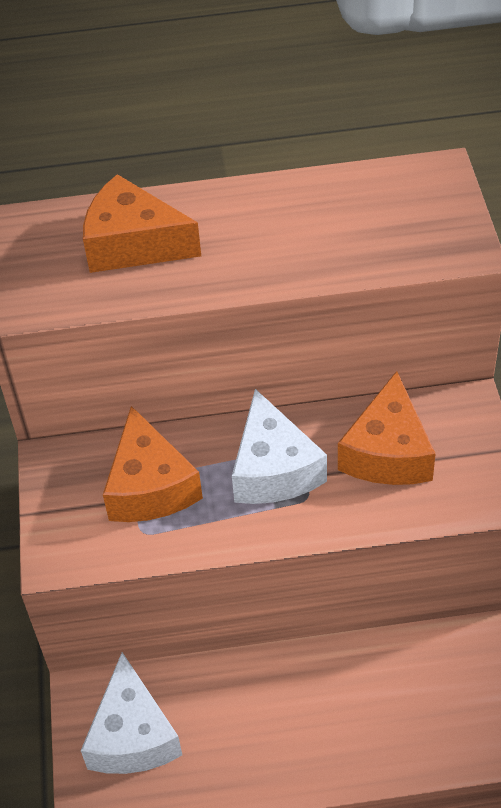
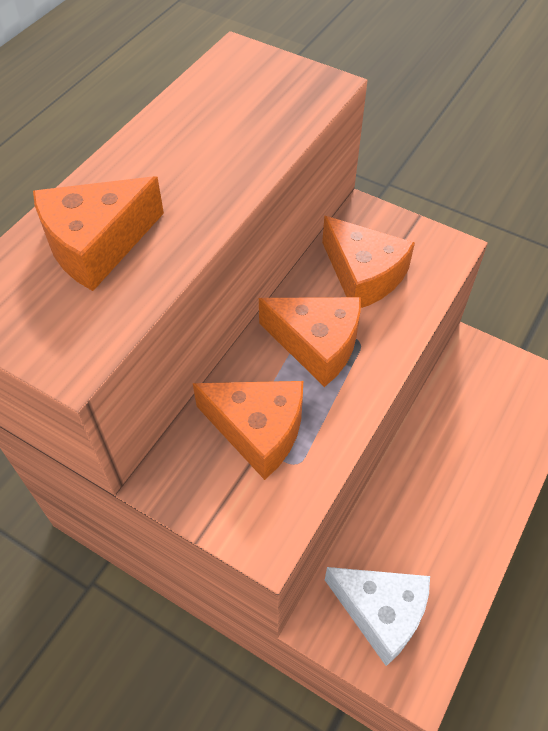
camera: 55 degrees left, 5 degrees up
(273, 469) = (317, 345): white cheese -> orange cheese

